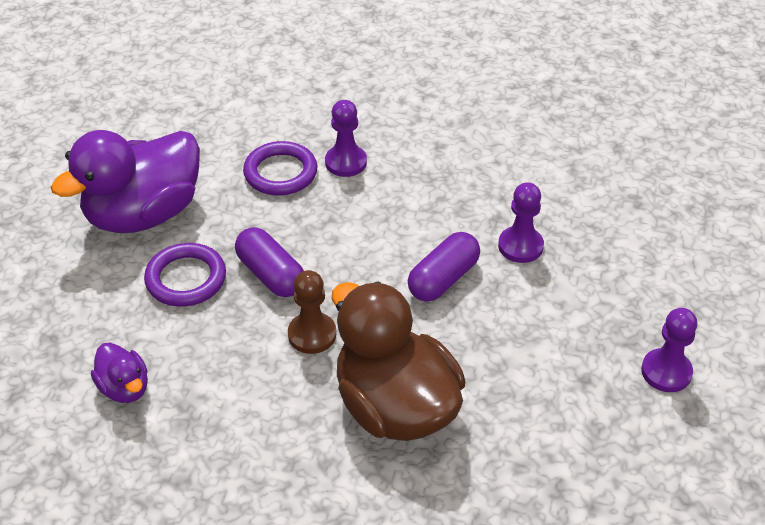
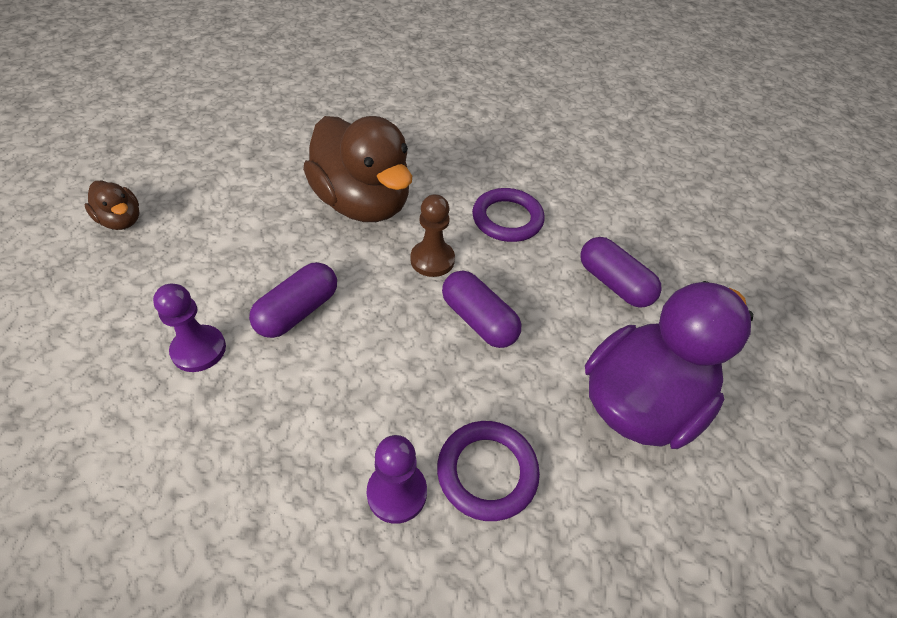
camera: 175 degrees right, 5 degrees up
(120, 313) = (613, 283): none -> purple capsule
(125, 388) = (581, 223): purple duck -> none
(186, 279) = (564, 317): purple ring -> purple ring (507, 219)
(666, 372) = (121, 220): purple pawn -> brown duck

